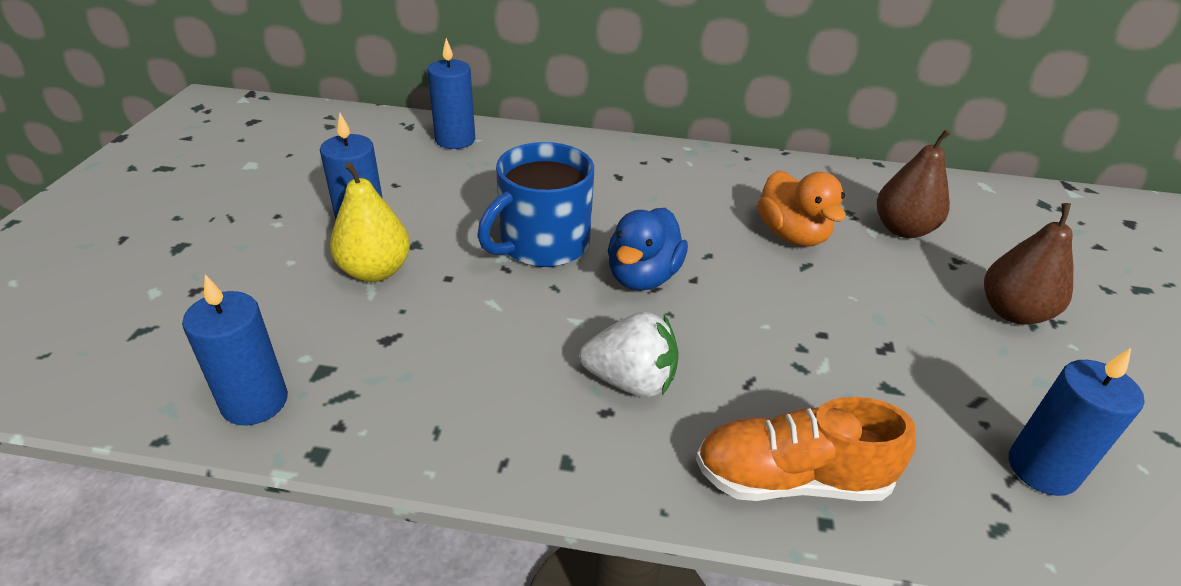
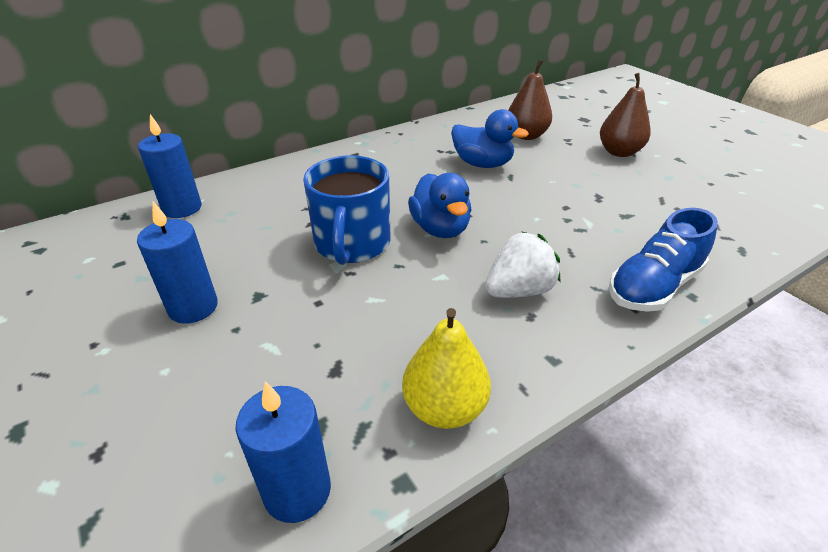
camera: 40 degrees left, 0 degrees up
(375, 271) = (254, 331): yellow pear -> yellow pear (444, 408)
(791, 479) = (653, 286): orange shoe -> blue shoe
(792, 235) = (482, 164): orange duck -> blue duck
(1042, 469) = (719, 214): blue candle -> none

